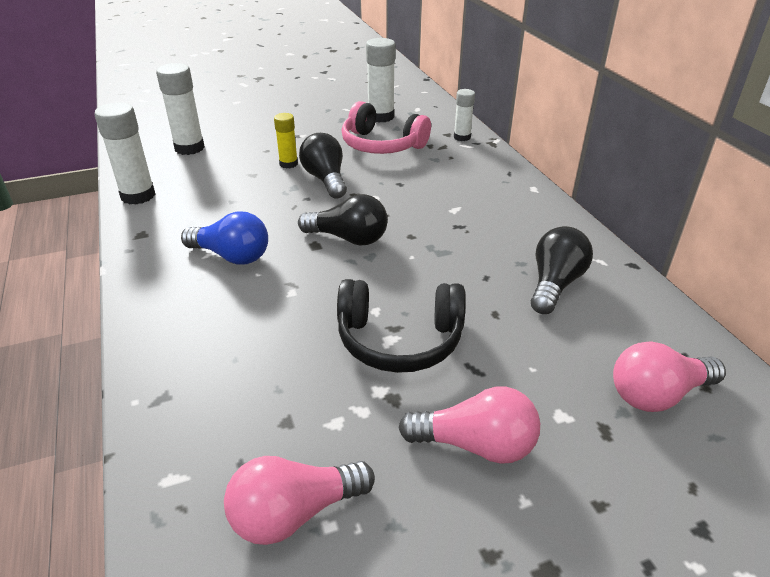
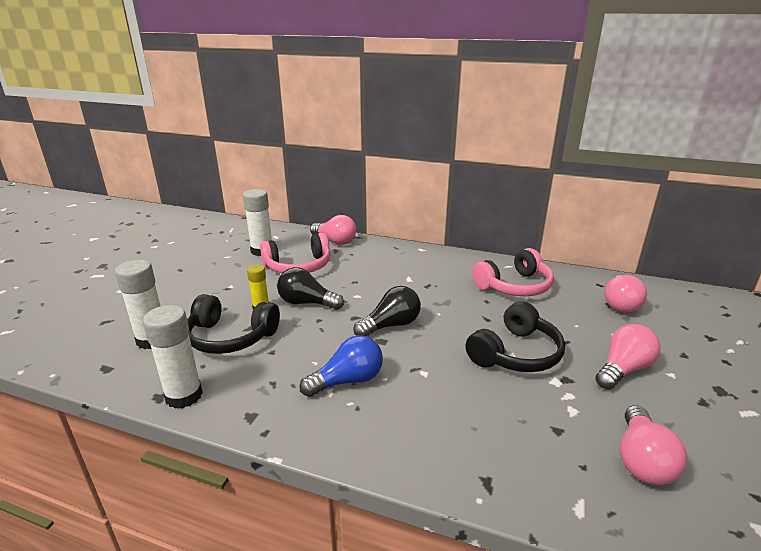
camera: 50 degrees left, 10 degrees down
(230, 174) = (230, 337): none -> black headphones
(462, 137) = (335, 241): white glue stick -> pink light bulb
(554, 284) = (514, 286): black light bulb -> pink headphones

